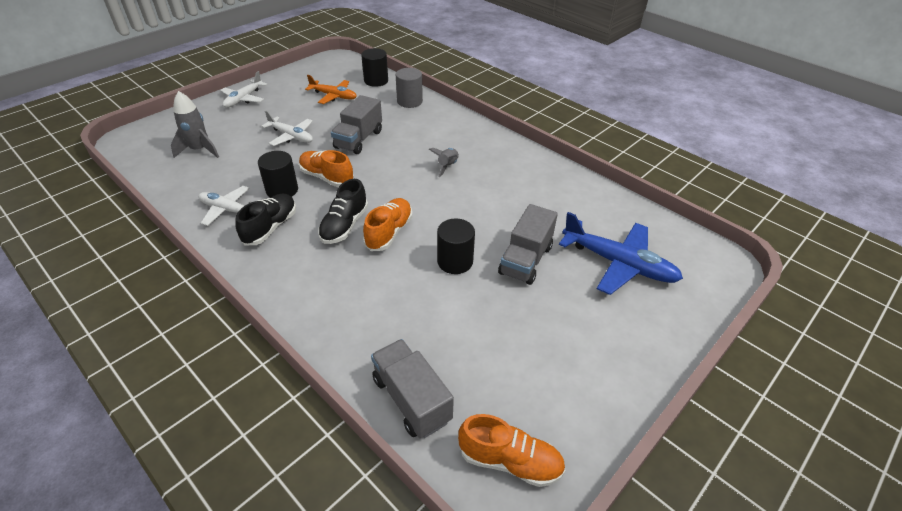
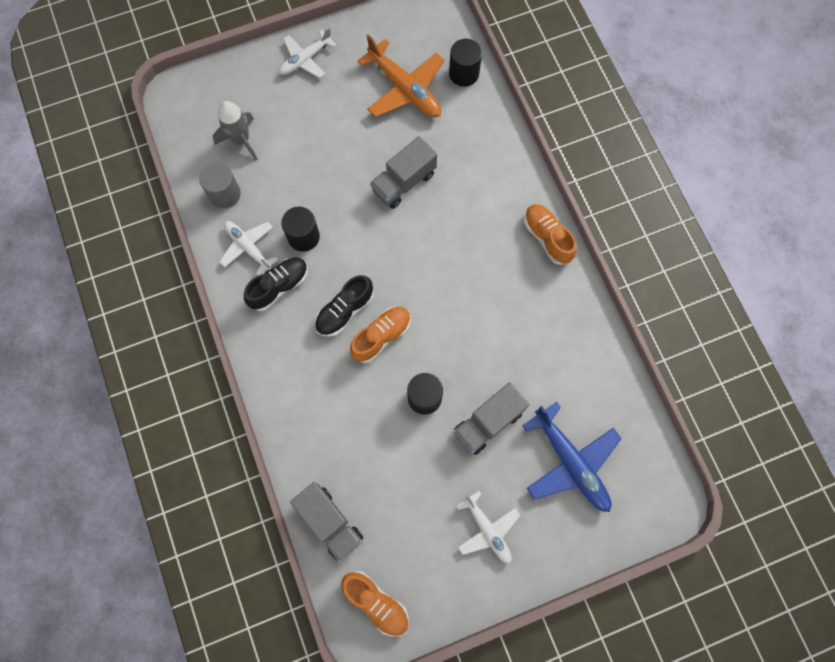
camera: 25 degrees right, 30 degrees up
(291, 136) = (336, 150): white plane -> white plane (487, 529)
(327, 177) = (351, 233): orange shoe -> orange shoe (547, 238)
(333, 96) = (404, 88): orange plane -> orange plane, size x1.57
(409, 101) = (486, 131): grey cylinder -> grey cylinder (225, 194)
(411, 399) = (330, 522): grey truck -> grey truck turned 150 degrees clockwise
(447, 166) = (477, 262): grey rocket -> none

